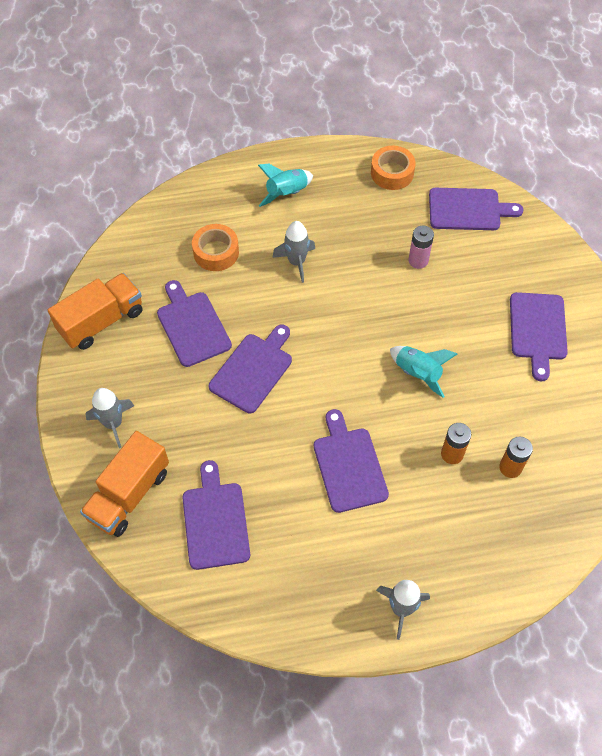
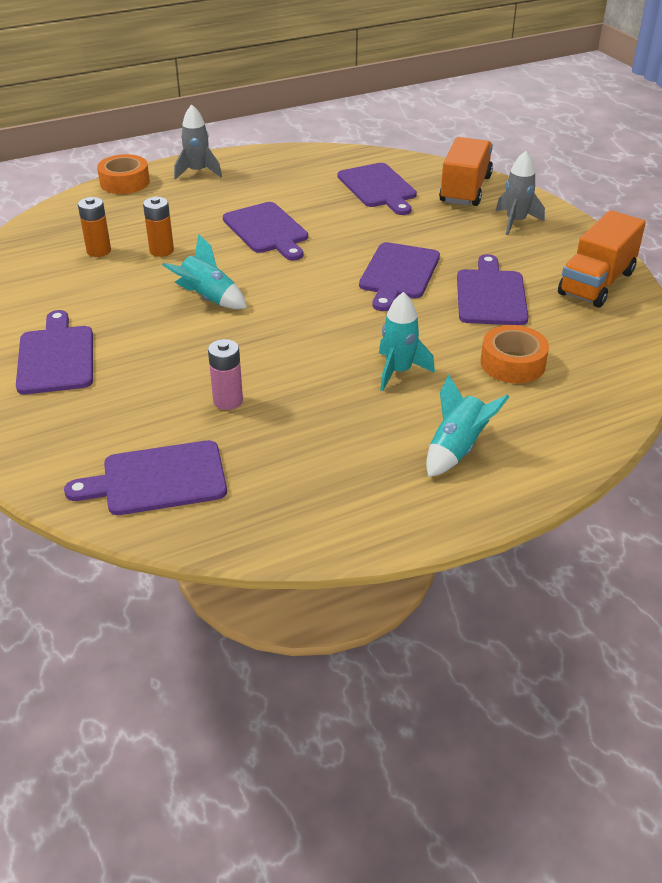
camera: 165 degrees right, 20 degrees down
(192, 326) = (490, 295): purple cutting board -> purple cutting board turned 135 degrees counterclockwise
(296, 262) = (398, 371): grey rocket -> turquoise rocket
(392, 173) = (297, 511): orange tape -> orange tape (125, 182)

